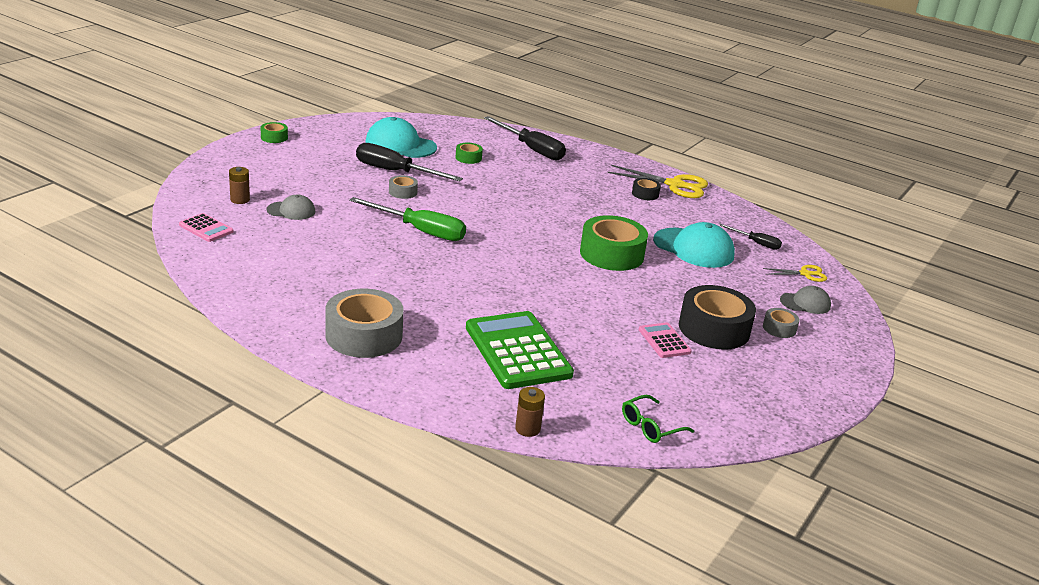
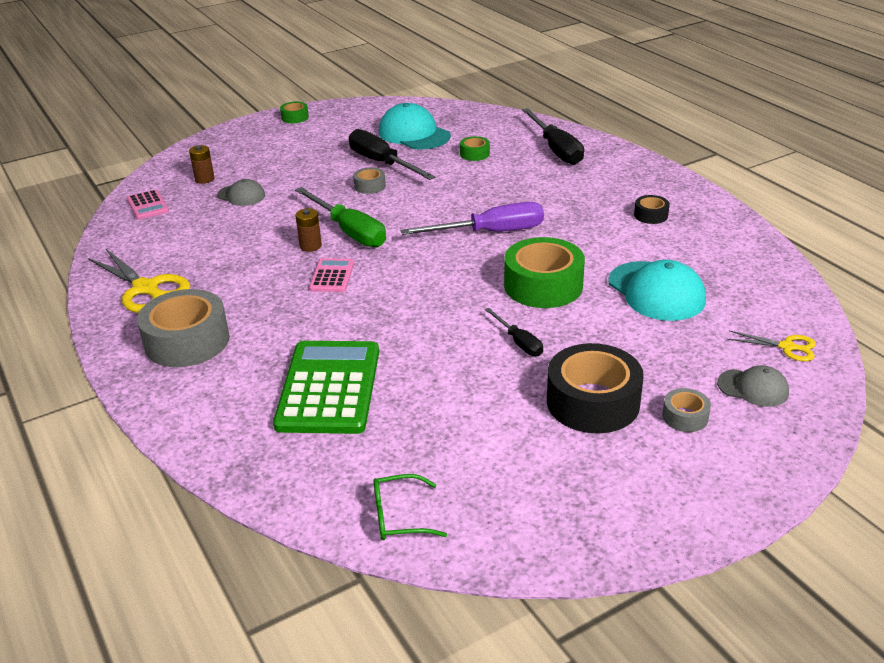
camera: 30 degrees right, 5 degrees up
(527, 429) = (255, 486): brown battery -> brown battery (310, 246)
(537, 219) = (490, 232): none -> purple screwdriver
(664, 341) = (514, 406): pink calculator -> pink calculator (332, 276)
(674, 185) = (699, 208): yellow scissors -> yellow scissors (146, 288)
(756, 243) = (749, 295): black screwdriver -> black screwdriver (518, 342)

